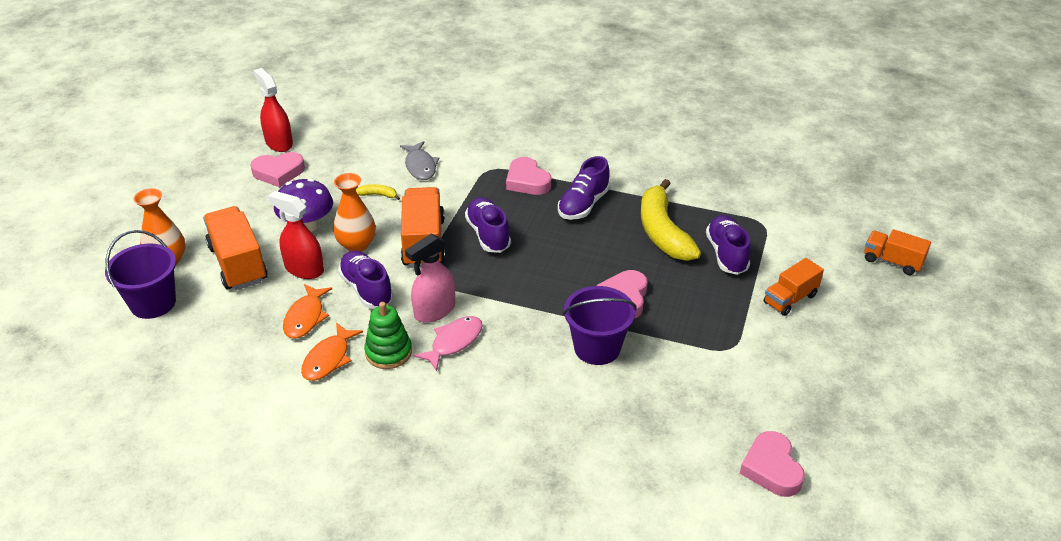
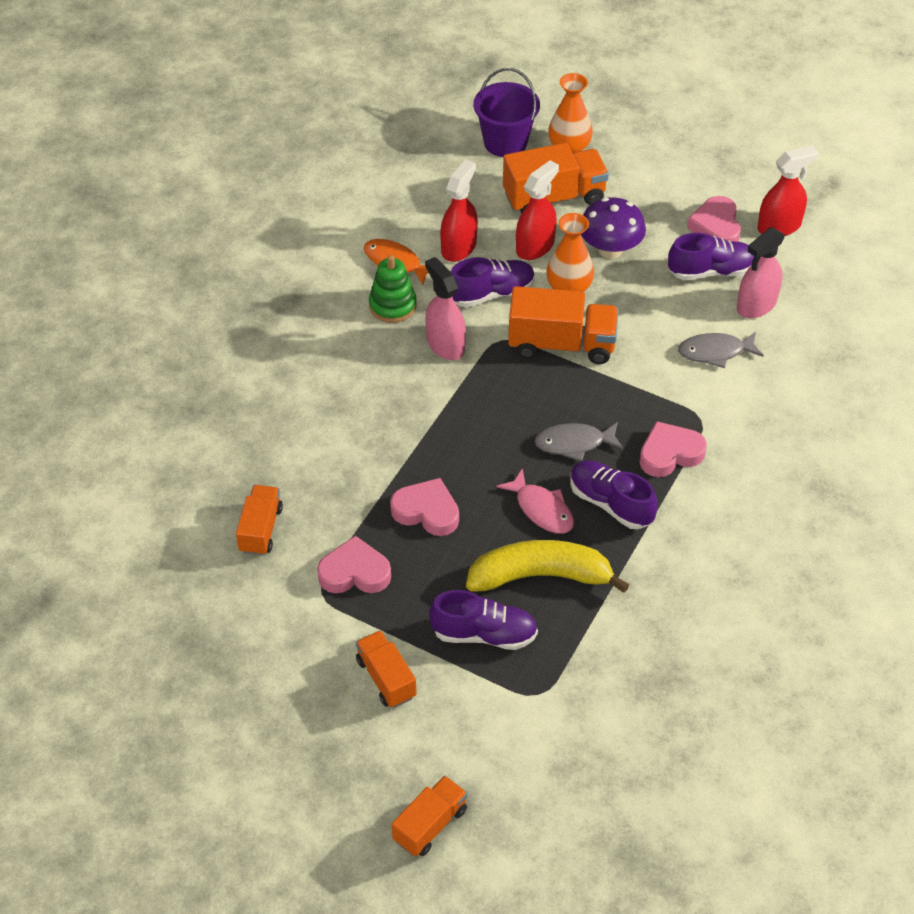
camera: 100 degrees right, 10 degrees up
(306, 317) = (459, 247): orange fish -> red spray bottle
(367, 150) = (756, 305): none -> pink spray bottle
(378, 195) = (659, 310): yellow banana -> none
(454, 342) = (394, 356): pink fish -> pink fish (541, 509)
(488, 234) = (566, 403): purple shoe -> purple shoe (711, 271)
(530, 227) = (574, 443): none -> grey fish
(597, 348) = (354, 472): purple bucket -> none
(681, 399) = (260, 530): none -> orange truck
(771, 468) = (148, 582): pink heart -> pink heart (354, 572)

